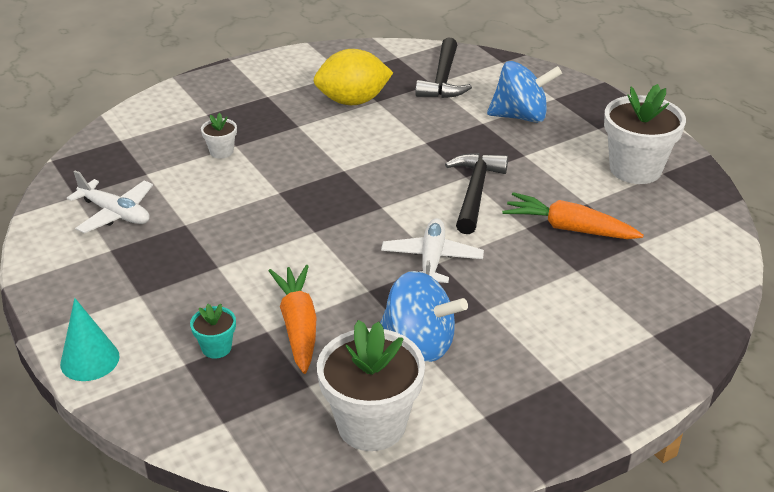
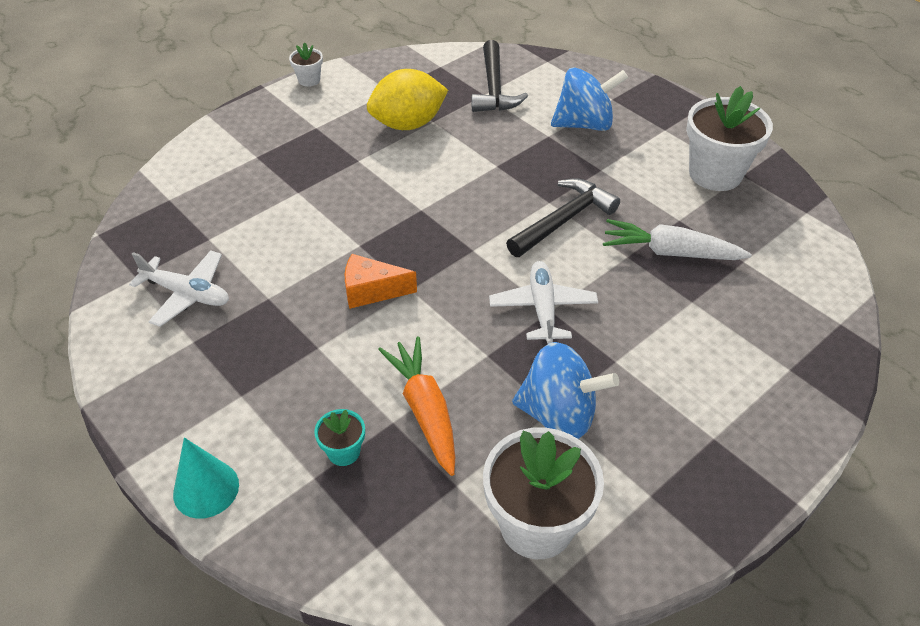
camera: 10 degrees left, 10 degrees up
(221, 152) = (284, 202): white flower pot -> white flower pot (309, 80)
(279, 229) = (372, 291): none -> orange cheese
(475, 192) = (564, 220): black hammer -> black hammer turned 45 degrees clockwise
(569, 228) = (670, 252): orange carrot -> white carrot

